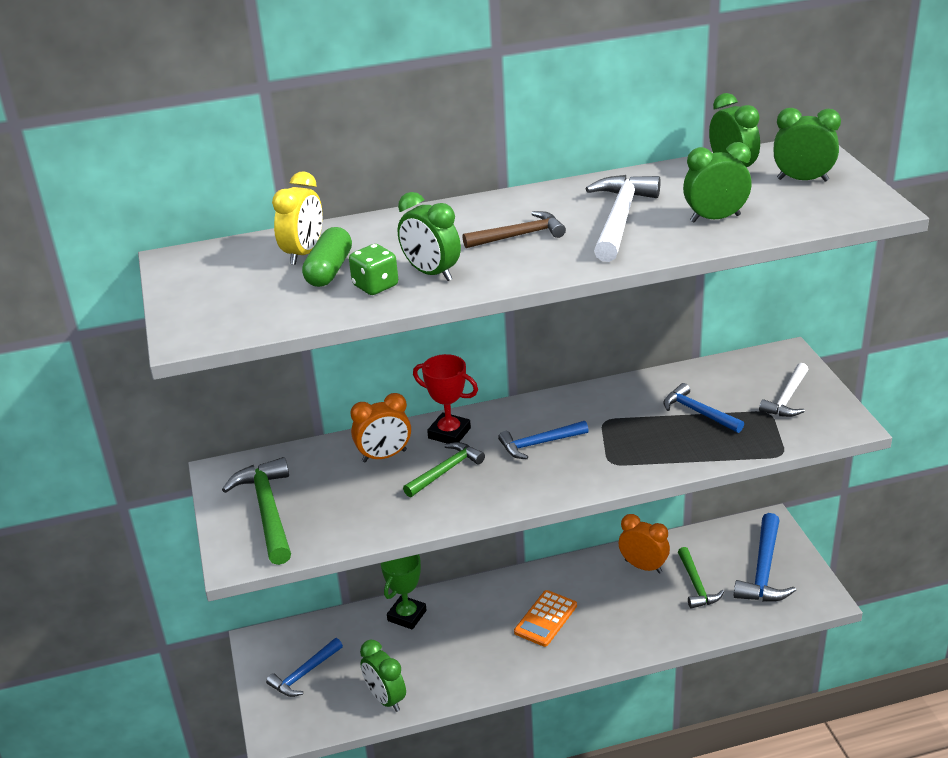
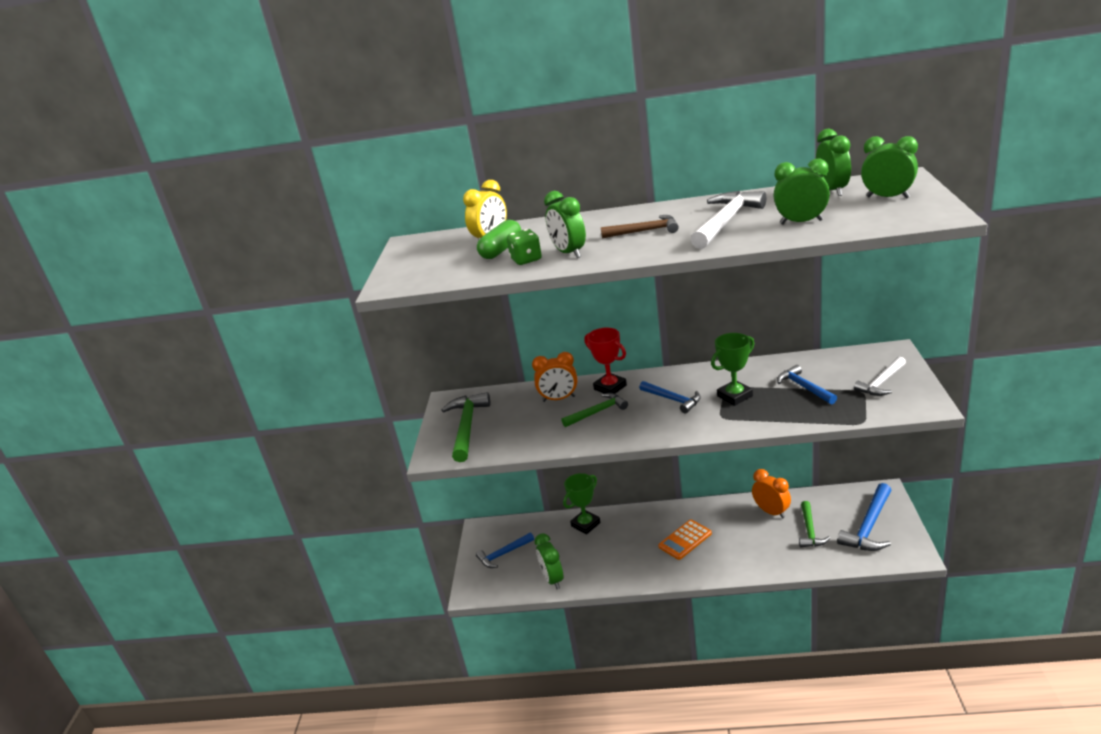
camera: 20 degrees right, 5 degrees down
(539, 444) = (672, 399): blue hammer -> blue hammer turned 135 degrees counterclockwise
(617, 432) = (735, 396): none -> green trophy

